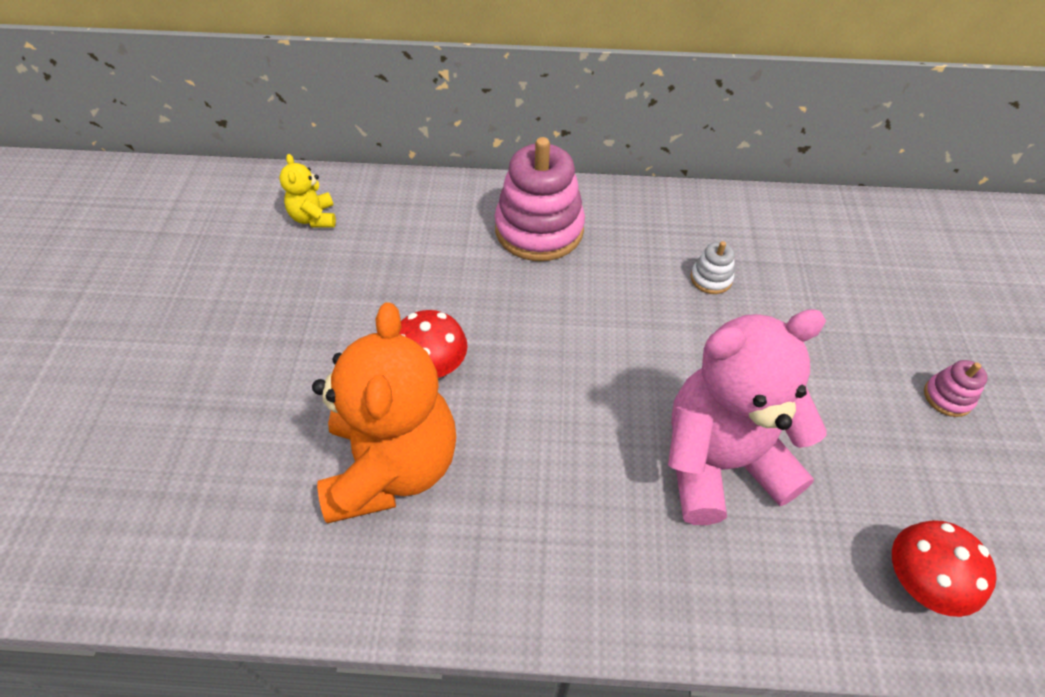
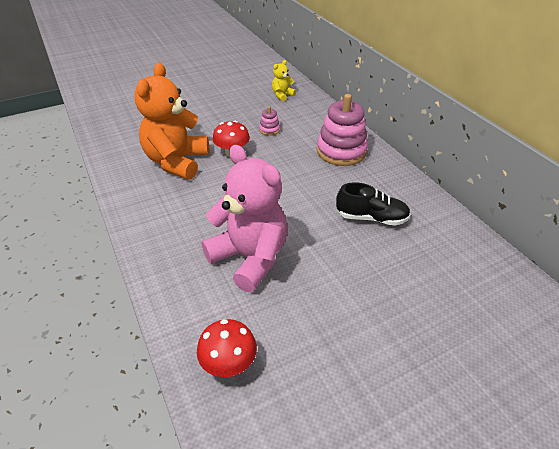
camera: 60 degrees right, 10 degrees down
(392, 467) = (177, 162): orange teddy bear -> orange teddy bear turned 135 degrees clockwise
(711, 278) = (371, 218): white stacking toy -> black shoe
(947, 397) = (381, 351): pink stacking toy -> pink stacking toy (269, 130)

